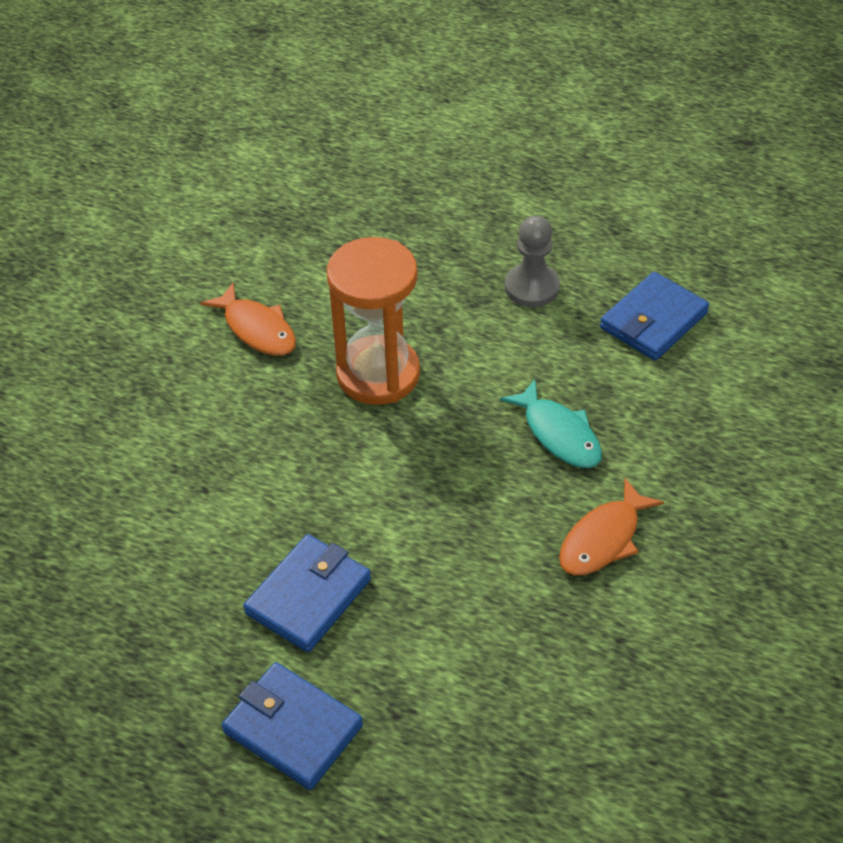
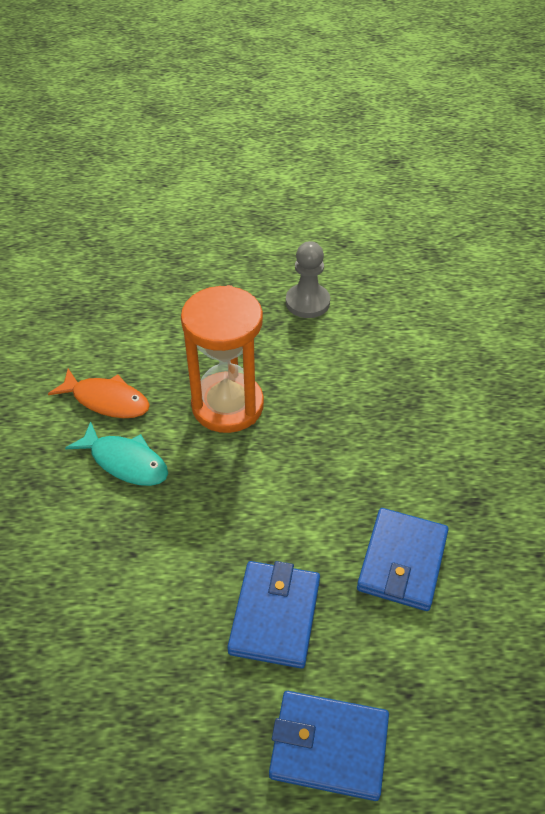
camera: 25 degrees left, 0 degrees up
(558, 434) = (393, 406): turquoise fish -> turquoise fish (125, 462)
(603, 539) = (476, 477): orange fish -> none
(653, 320) = (409, 300): blue wallet -> blue wallet (402, 561)

